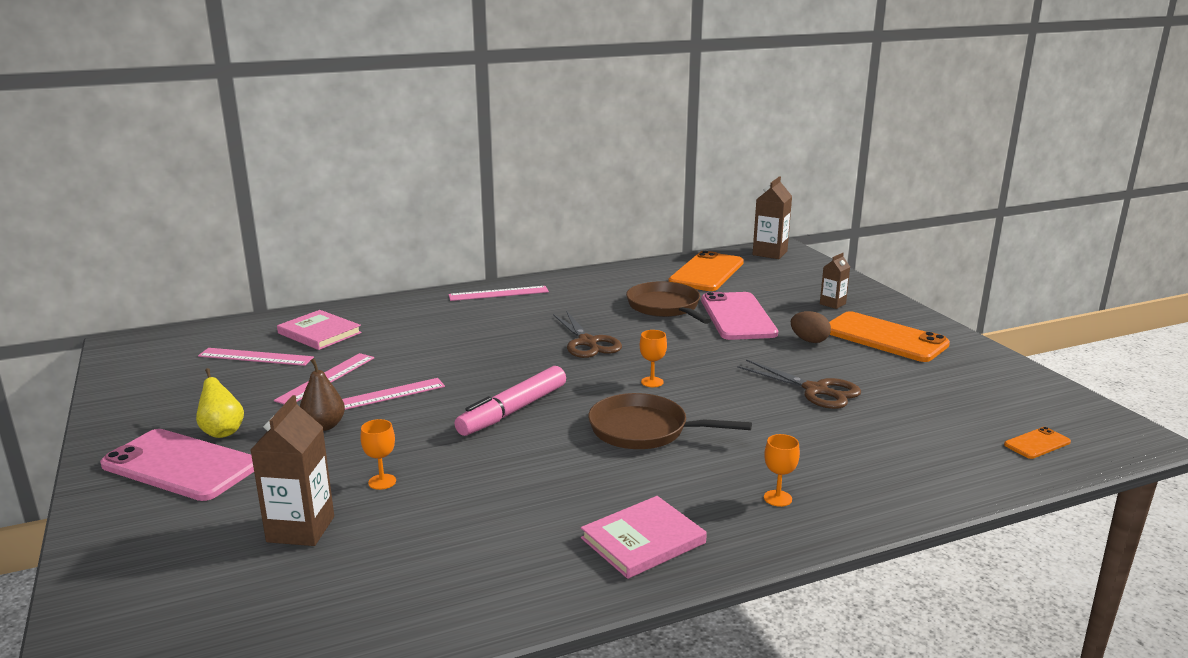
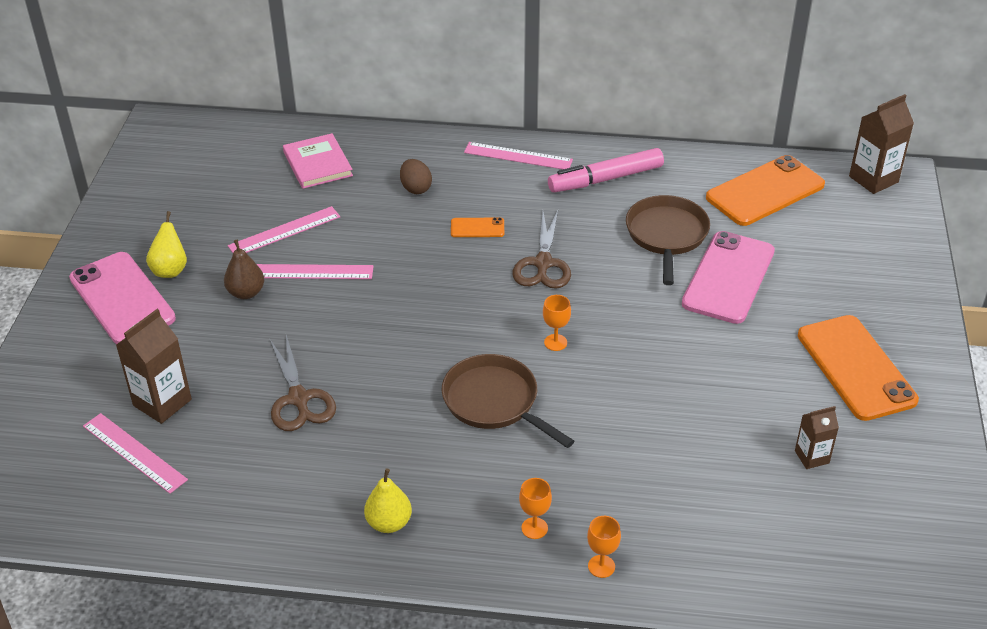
camera: 30 degrees right, 20 degrees up
(256, 357) = (247, 180): pink ruler -> pink ruler (134, 452)
(382, 482) = (247, 376): orange goblet -> orange goblet (601, 566)
(513, 410) = (405, 333): pink marker -> pink marker (606, 179)
(643, 540) = (389, 523): pink book -> yellow pear
(809, 340) = (768, 342): brown egg -> brown egg (416, 188)
(816, 390) = (701, 415): brown scissors -> brown scissors (299, 399)
(832, 304) = (855, 293): brown carton -> brown carton (811, 457)
(1037, 443) = (846, 572): orange phone -> orange phone (477, 228)

